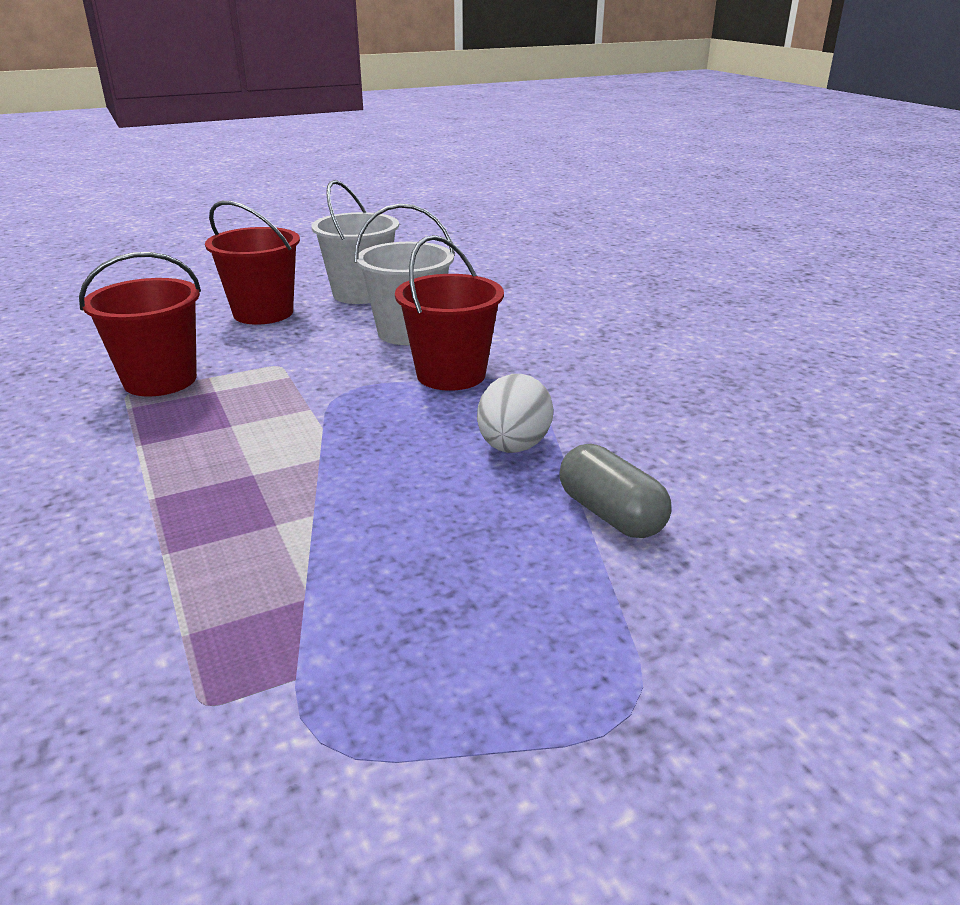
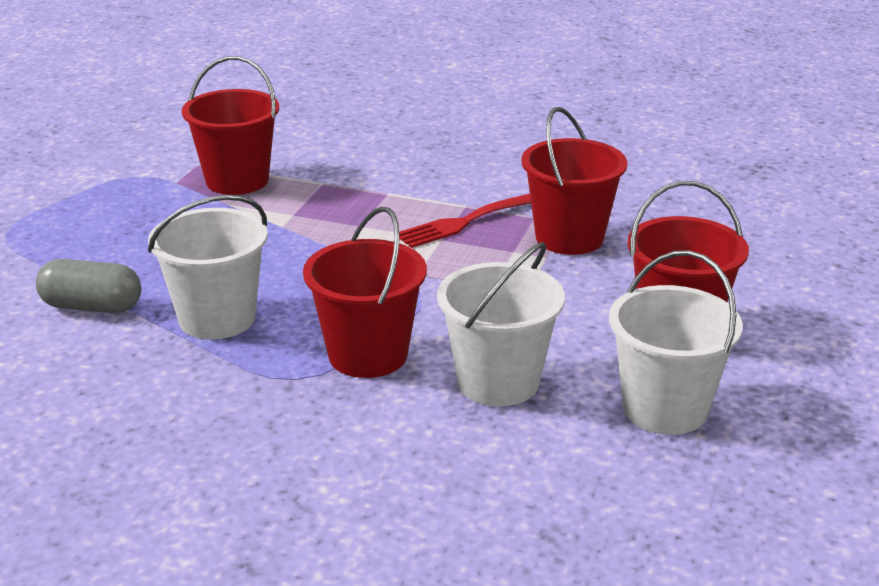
camera: 135 degrees right, 0 degrees up
(177, 429) = (466, 221): none -> red fork
(228, 623) = (237, 180): none -> red bucket
(513, 447) = (217, 318): white egg -> white bucket

